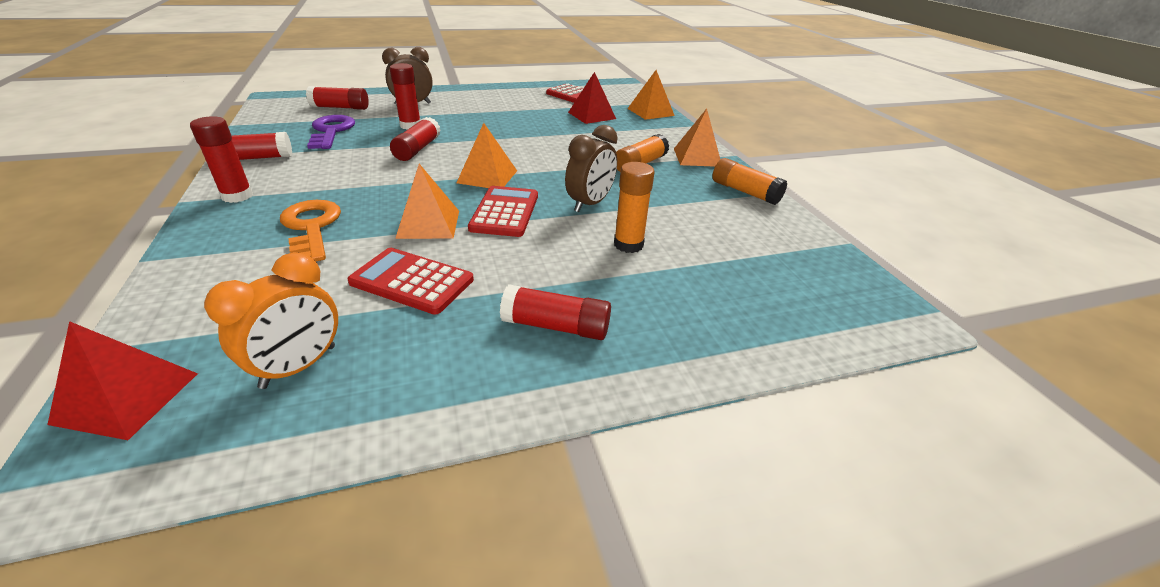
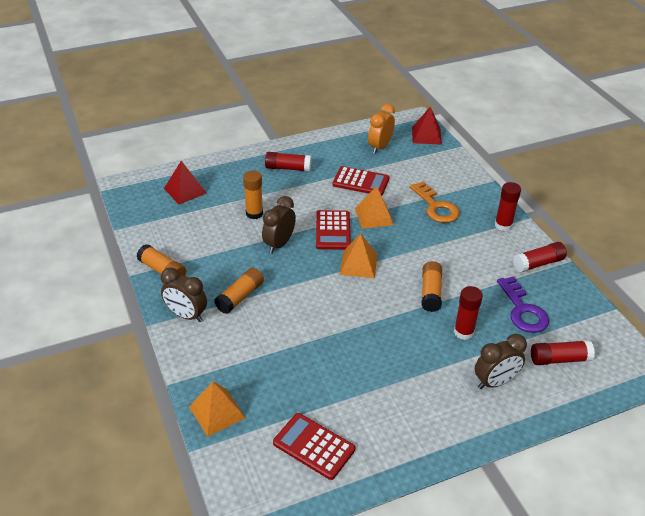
camera: 175 degrees right, 5 degrees up
(417, 149) = (430, 292): red glue stick -> orange glue stick
(591, 115) = (288, 388): red pyramid -> red pyramid (185, 190)
(697, 157) = (186, 315): orange pyramid -> brown clock

